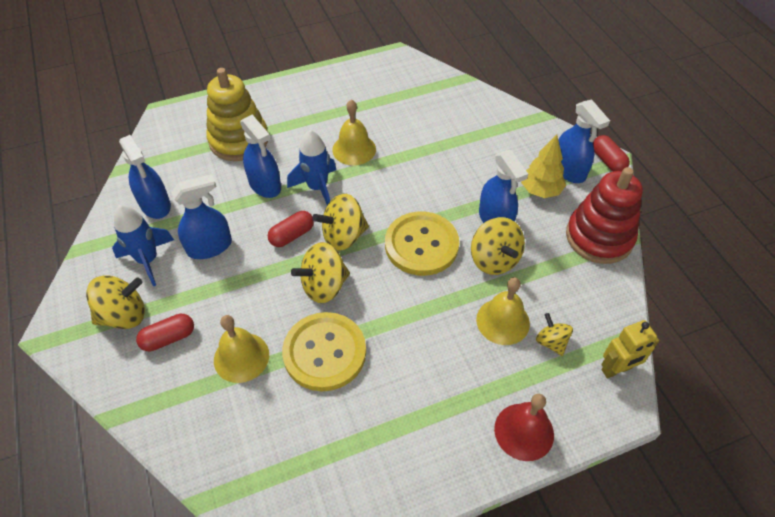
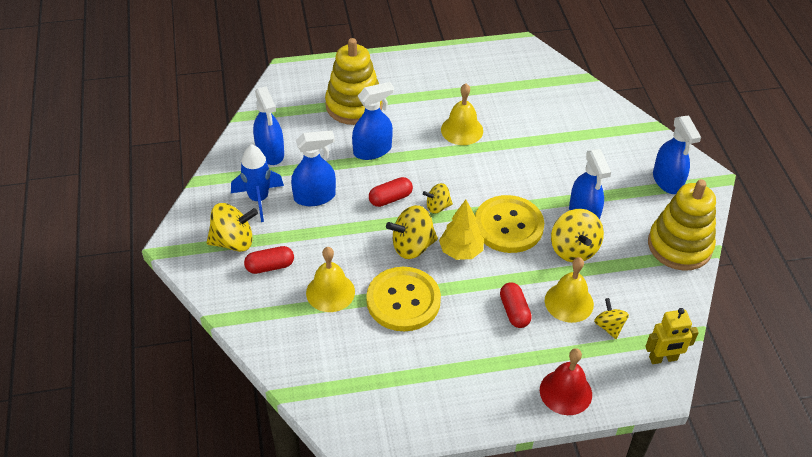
camera: 10 degrees right, 5 degrees down
(265, 185) = (372, 150): blue spray bottle -> blue spray bottle turned 90 degrees counterclockwise
(317, 188) = (421, 160): blue rocket -> none
(343, 236) = (437, 207): yellow spinning top -> yellow spinning top, size x0.60
(540, 190) = (634, 195): yellow tree -> yellow tree (461, 251)
(599, 237) = (679, 246): red stacking toy -> yellow stacking toy
(607, 161) = (709, 178): red capsule -> red capsule (514, 311)

